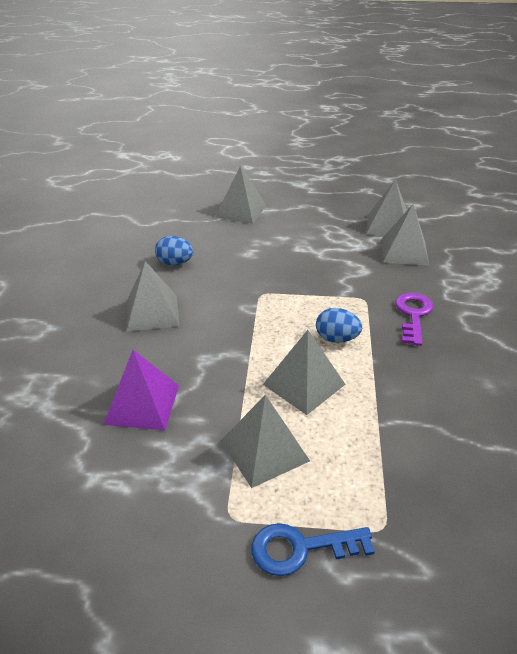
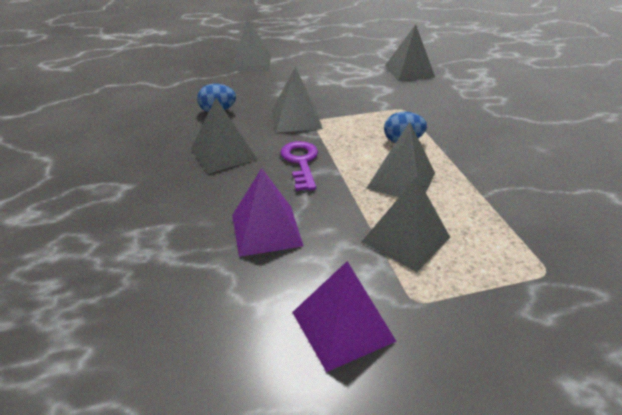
camera: 20 degrees left, 0 degrees up
(149, 520) = (343, 326): none -> purple pyramid
(301, 548) = (494, 308): blue key -> none
(388, 225) = (383, 55): grey pyramid -> grey pyramid (296, 119)
(413, 315) = (449, 113): purple key -> purple key (301, 162)

